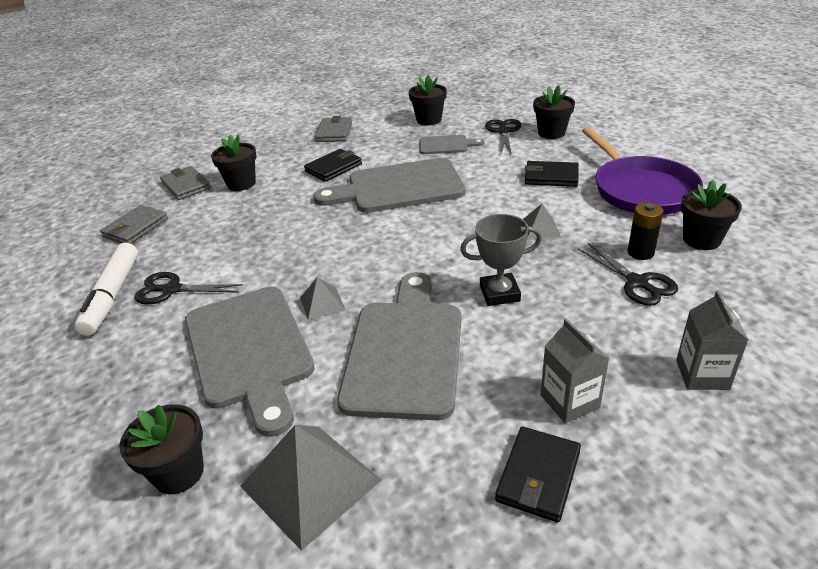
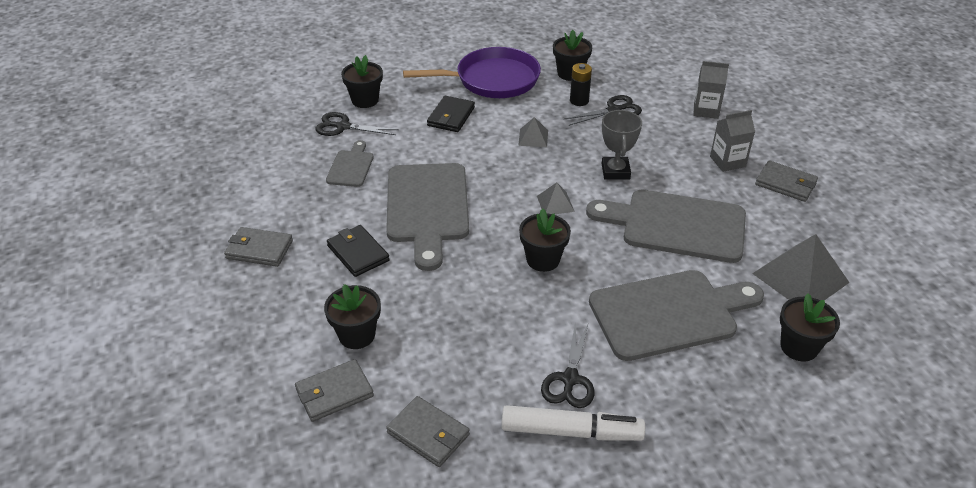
camera: 85 degrees left, 5 degrees up
(322, 303) = (611, 268): grey pyramid -> grey pyramid (555, 203)
(429, 120) = (278, 171): black flower pot -> black flower pot (543, 260)
(538, 476) = (785, 184): black wallet -> grey wallet

